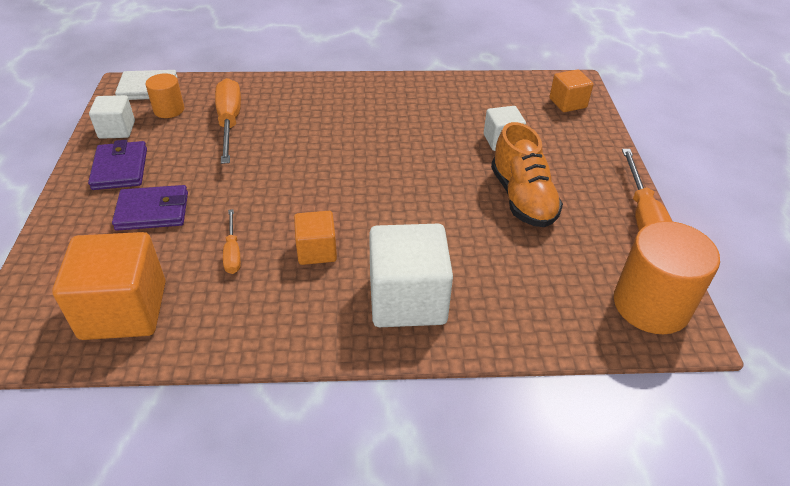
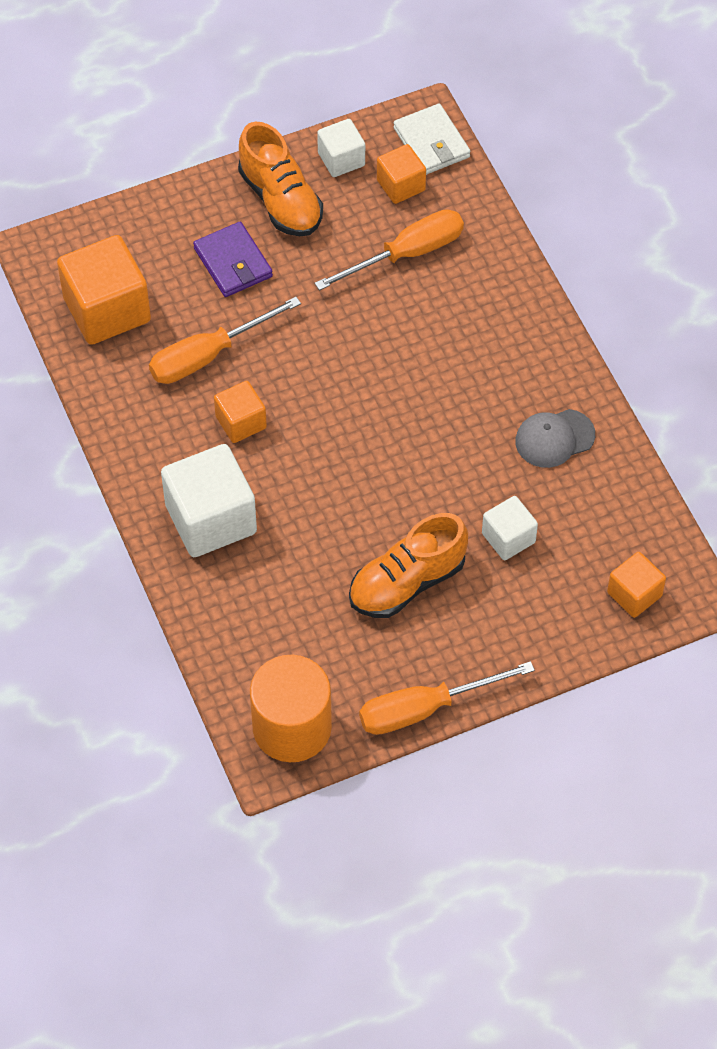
camera: 70 degrees right, 15 degrees up
(120, 169) = (280, 200): purple wallet -> orange shoe
(169, 110) = (401, 185): orange cylinder -> orange cube
(232, 253) = (208, 355): orange screwdriver -> orange screwdriver, size x1.86
(429, 102) = (554, 438): none -> grey cap

